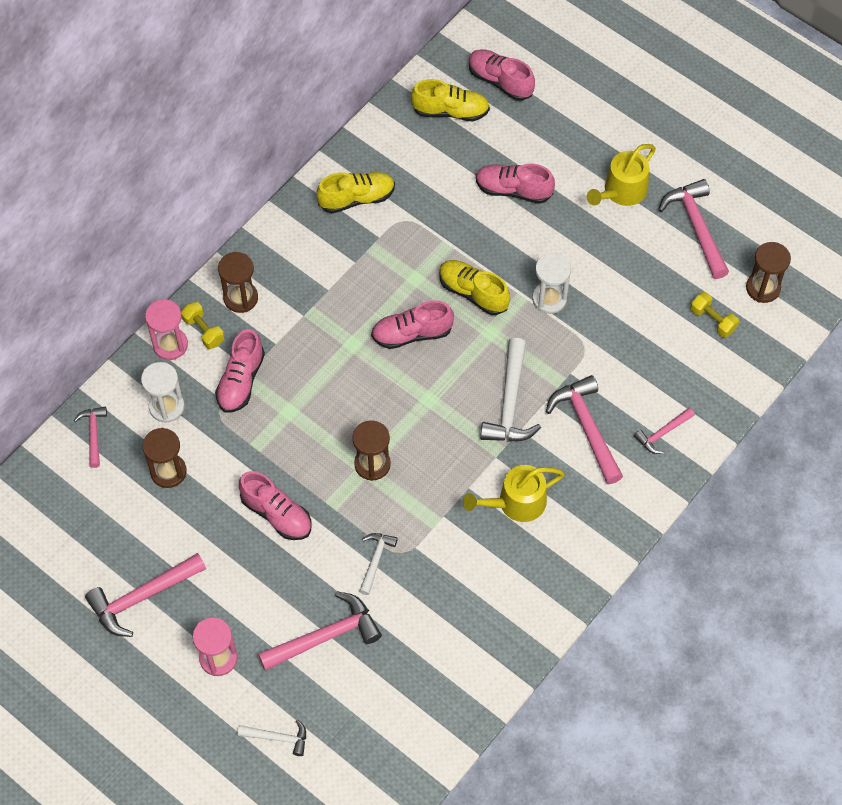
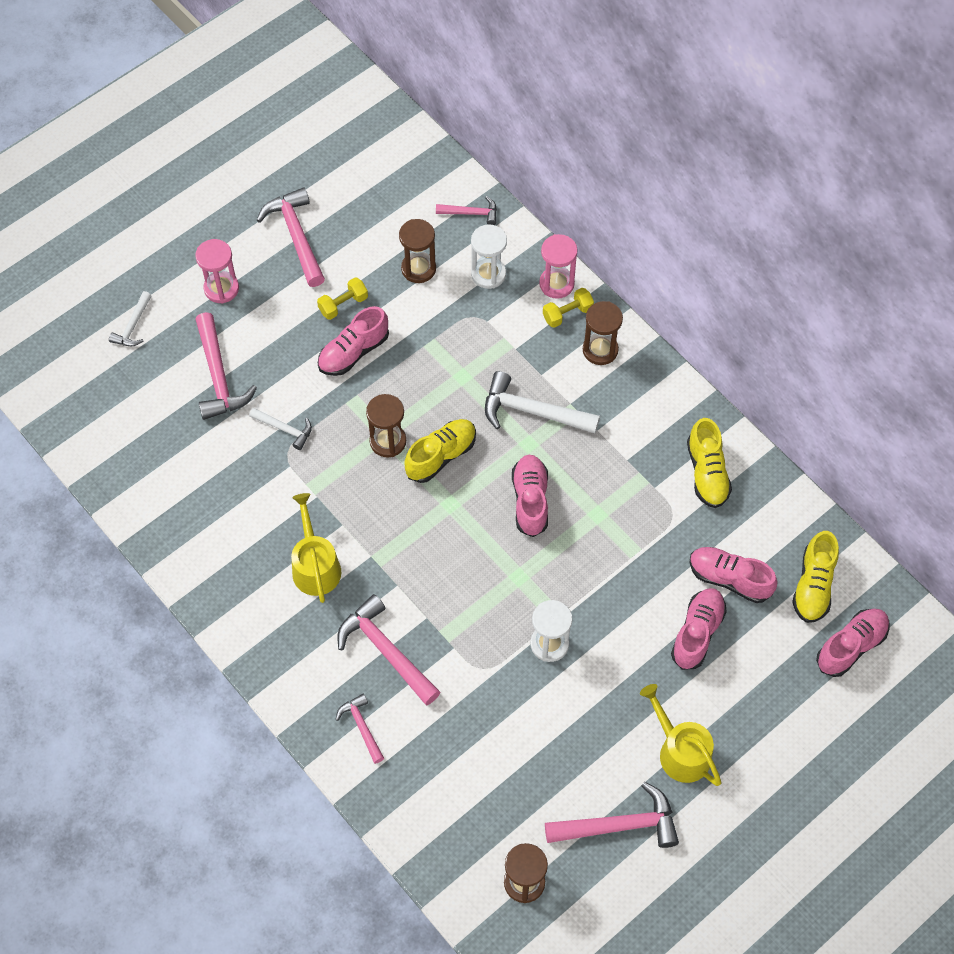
camera: 100 degrees right, 0 degrees up
(241, 381) = (504, 339): pink shoe -> pink shoe (729, 579)
(473, 293) = (570, 568): yellow shoe -> yellow shoe (441, 456)
(510, 403) = (430, 581): white hammer -> white hammer (532, 411)
(586, 427) = (386, 651): pink hammer -> pink hammer turned 120 degrees counterclockwise
(713, 320) = (492, 814): yellow dumbbell -> yellow dumbbell (343, 305)

